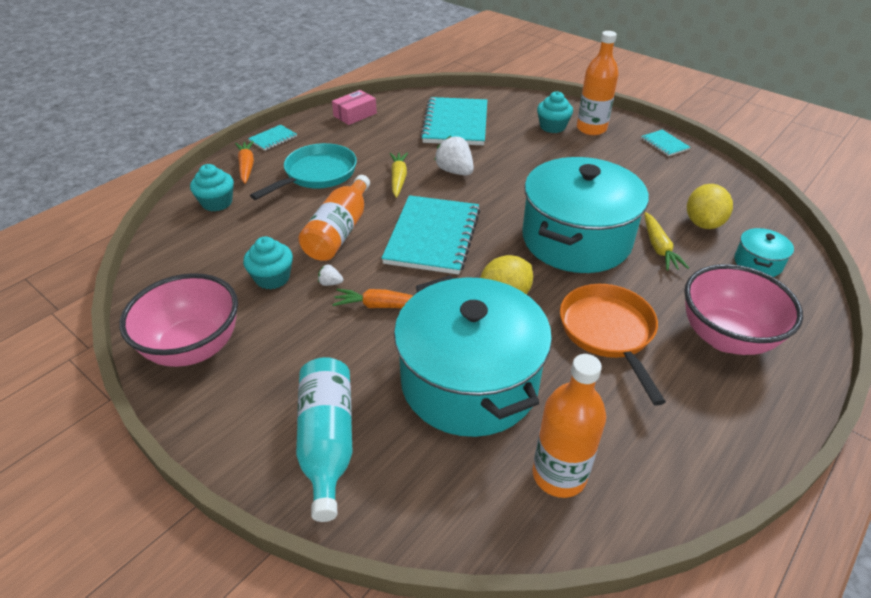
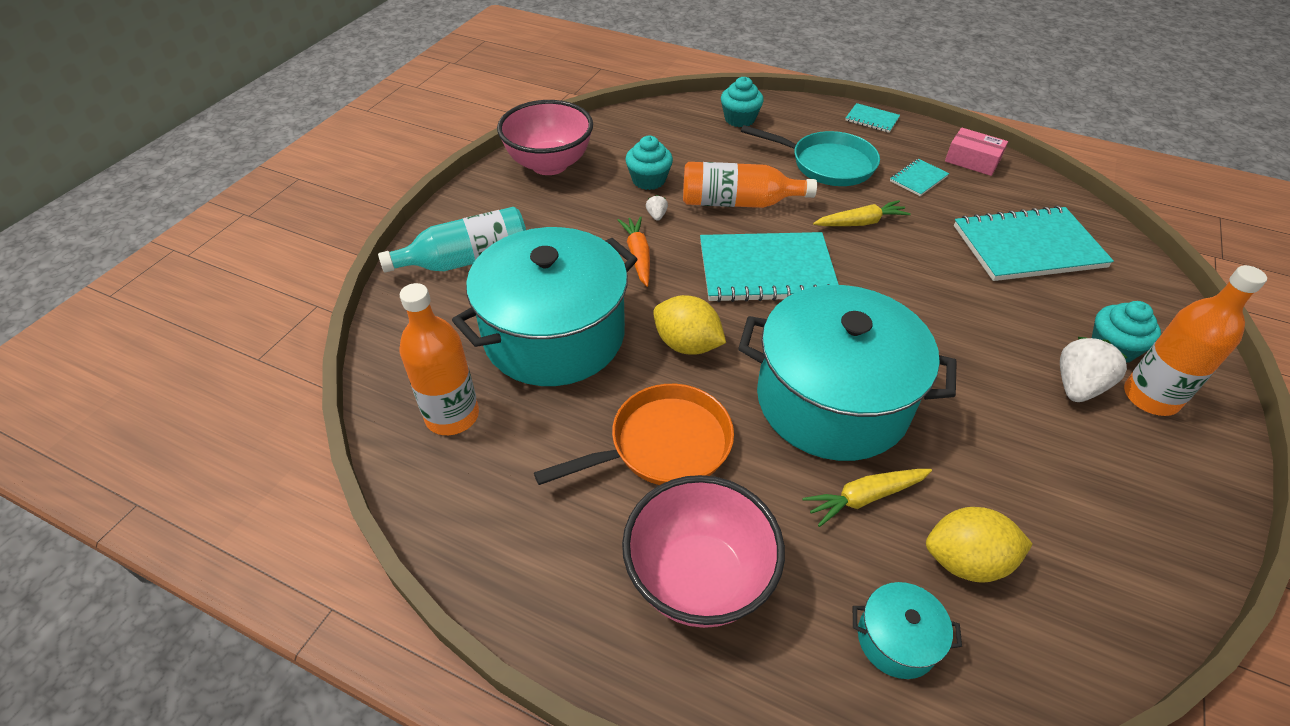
camera: 75 degrees right, 5 degrees up
(246, 166) = (809, 118): orange carrot -> none
(455, 171) = (910, 265): white strawberry -> white strawberry (1077, 386)
(664, 144) = (1188, 505): turquoise notebook -> turquoise notebook (918, 179)

